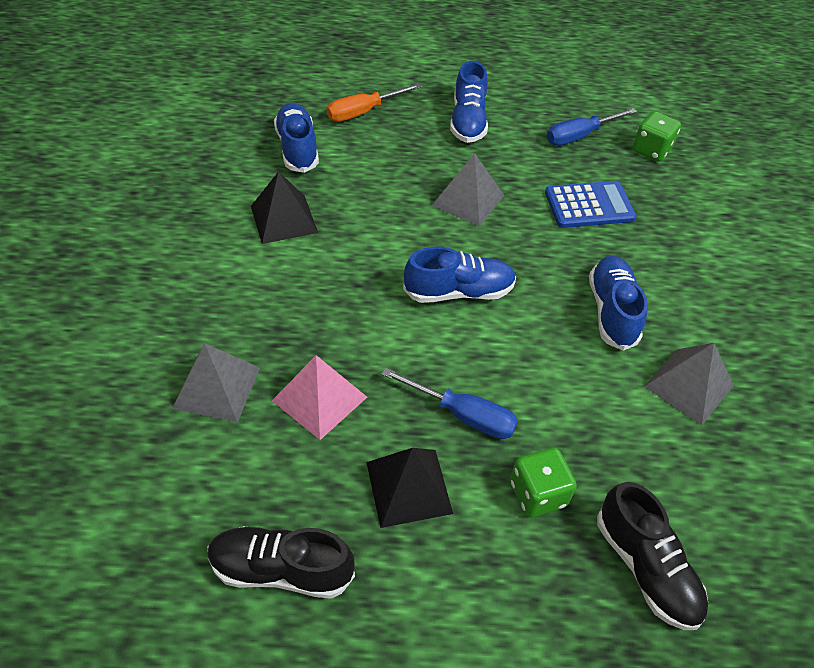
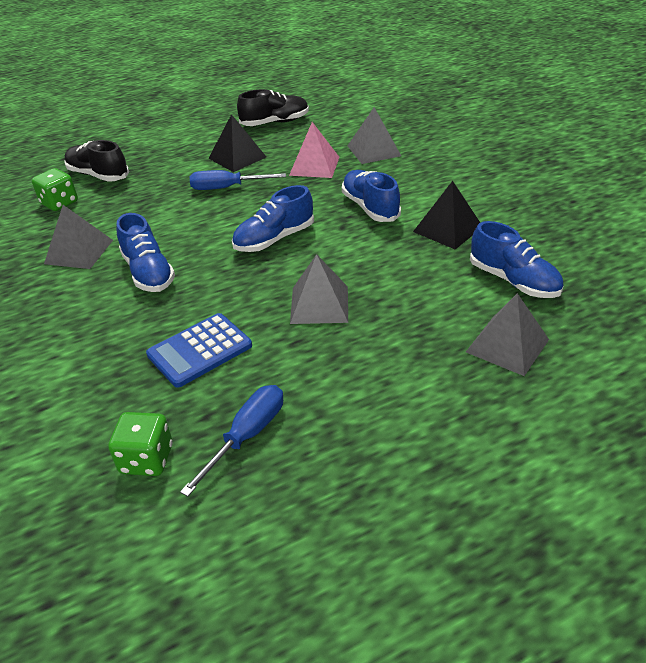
camera: 155 degrees right, 10 degrees down
(363, 112) = (507, 345): orange screwdriver -> grey pyramid
(468, 121) = (390, 390): blue shoe -> blue shoe (370, 207)
(538, 494) = (166, 177): green dice -> green dice (59, 203)

